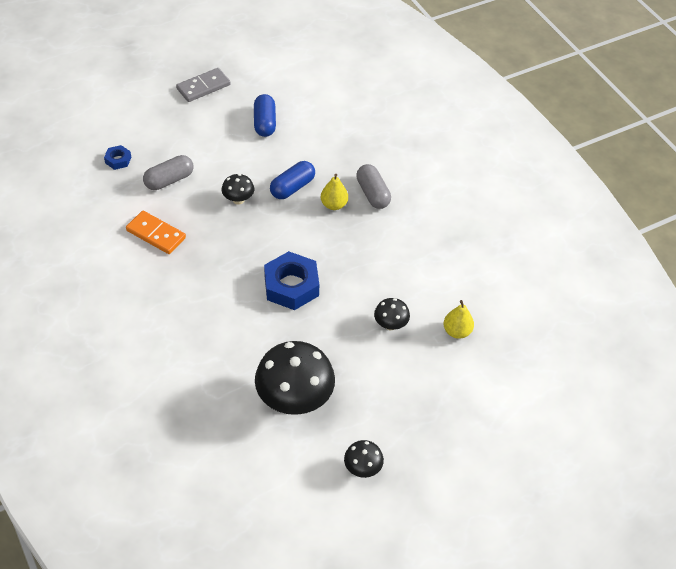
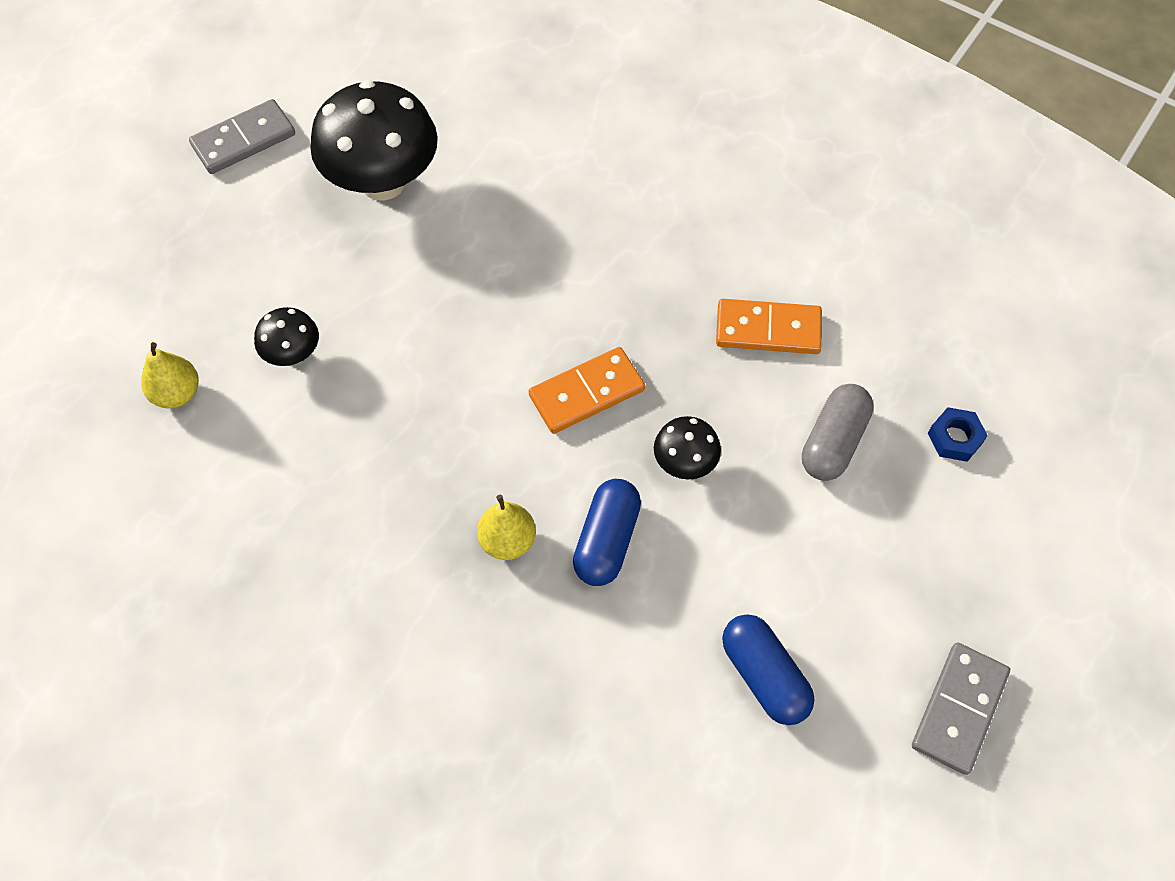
camera: 155 degrees right, 10 degrees up
(260, 245) = (587, 393): none -> orange domino
(291, 286) = (489, 345): blue nut -> none
(362, 468) = (243, 140): black mushroom -> grey domino
(373, 194) = (447, 606): grey capsule -> none

